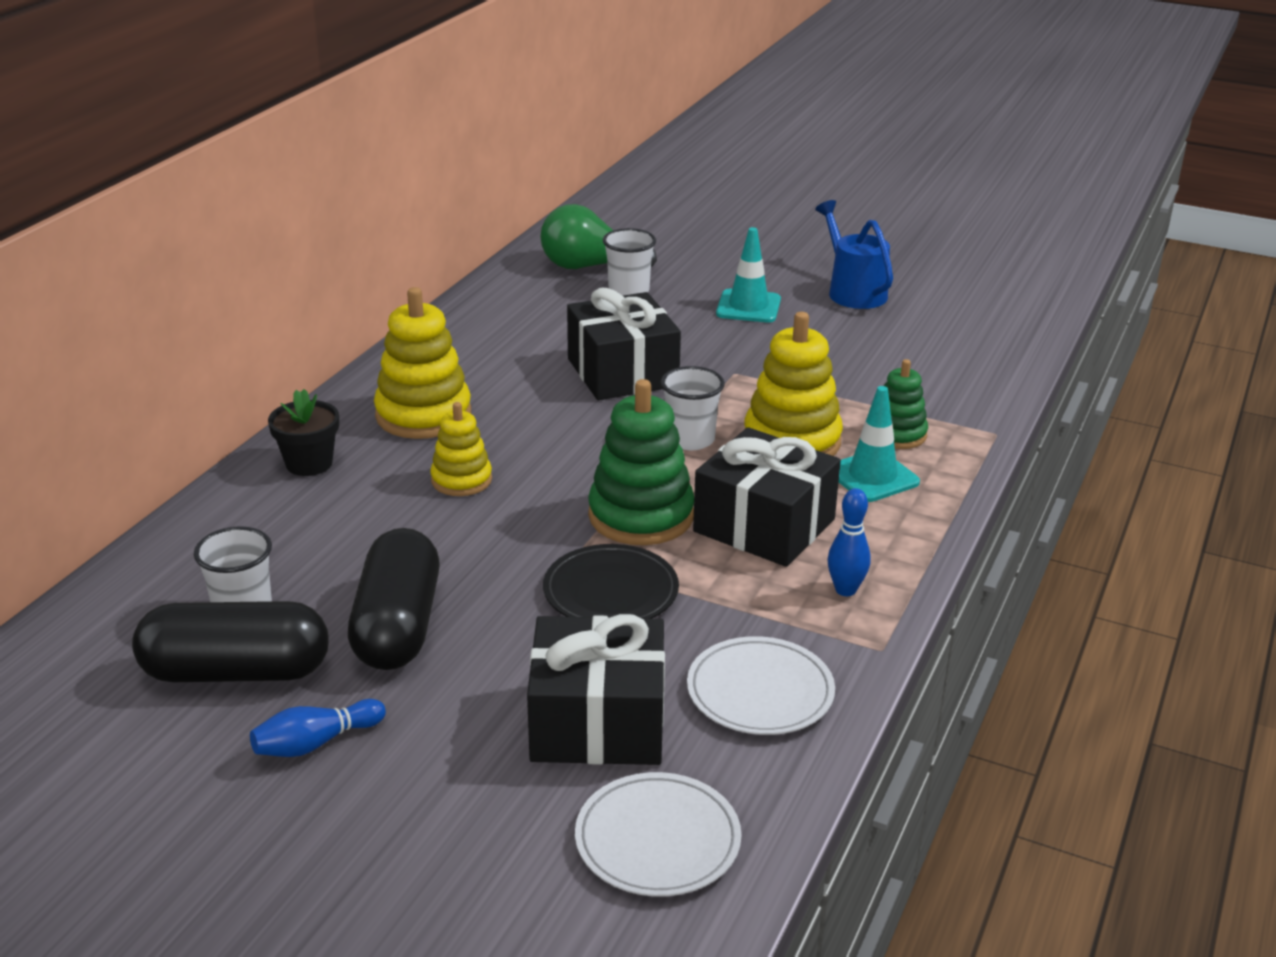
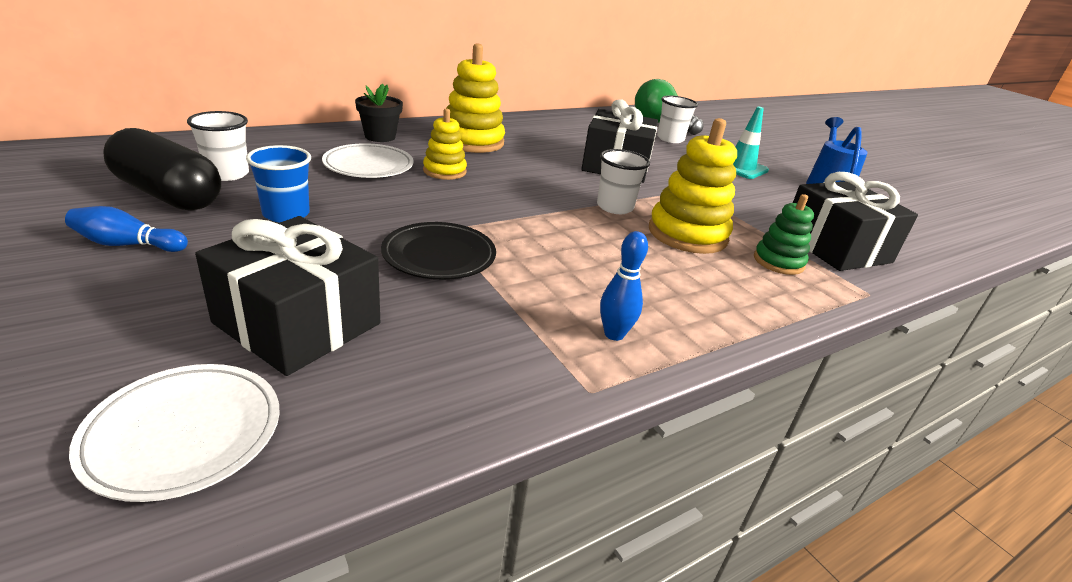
camera: 30 degrees right, 0 degrees up
(397, 626) = (286, 214): black capsule -> blue cup
(641, 516) = (523, 228): green stacking toy -> none
(760, 692) = (444, 368): white plate -> white plate (368, 165)
(764, 525) = (603, 268): black gift -> black gift (835, 247)
(872, 477) = (727, 276): turquoise traffic cone -> none

